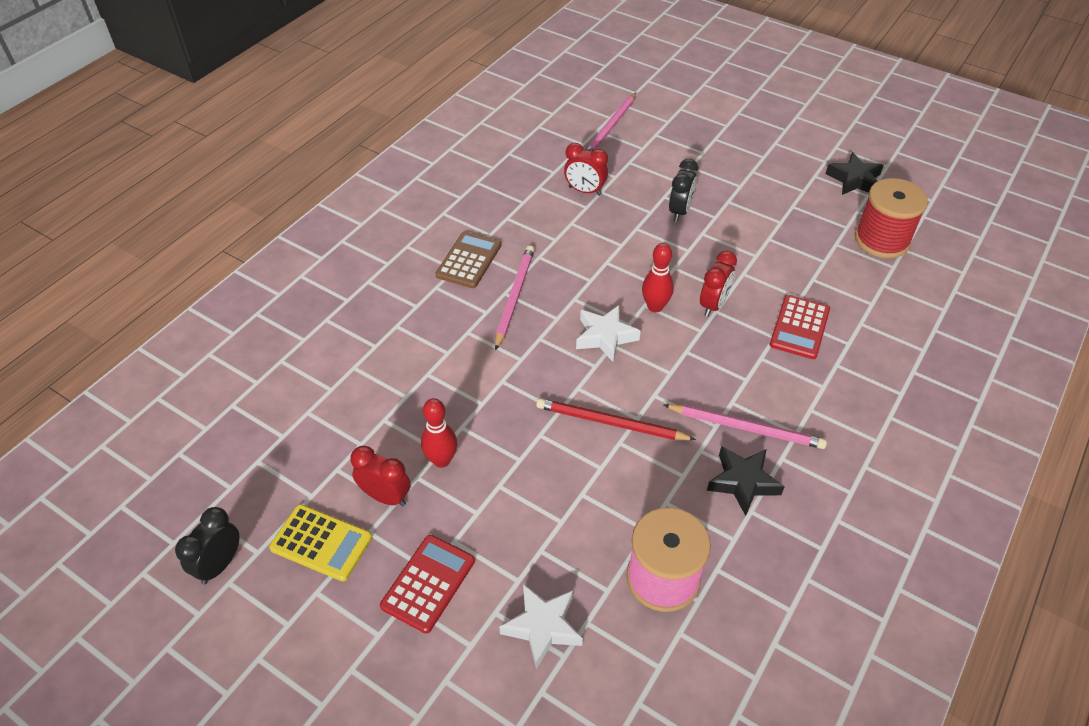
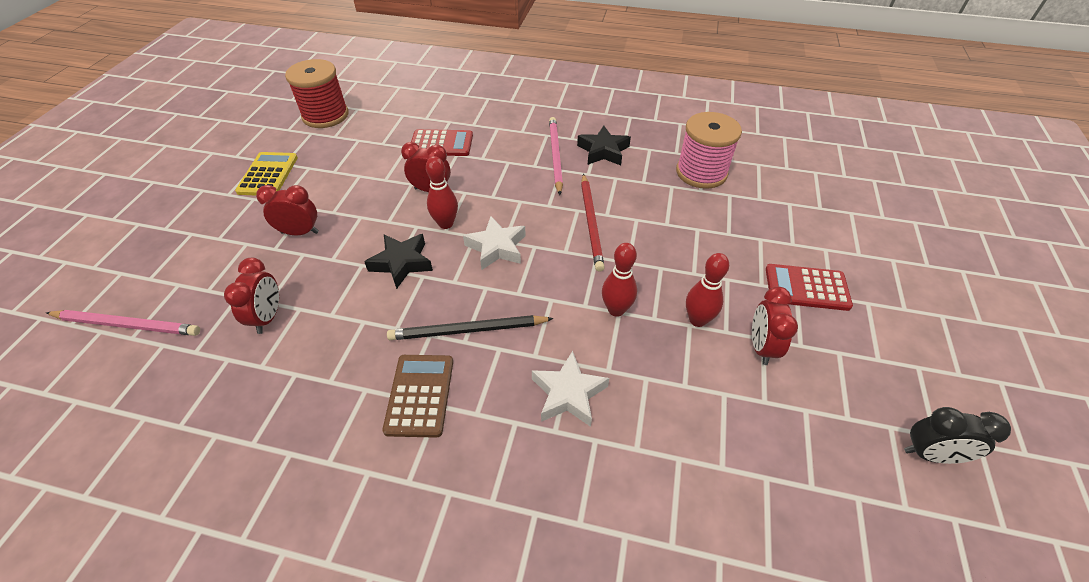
camera: 110 degrees left, 0 degrees up
(321, 543) = (839, 377): yellow calculator -> yellow calculator (268, 174)
(469, 260) = (419, 395): brown calculator -> brown calculator turned 90 degrees clockwise
(485, 402) = (616, 310): none -> red bowling pin
(514, 297) = (467, 330): pink pencil -> black pencil
(543, 627) = (781, 217): white star -> white star (568, 394)
(679, 211) = (300, 232): black clock -> red clock
(854, 180) = (242, 134): black star -> black star (401, 263)

